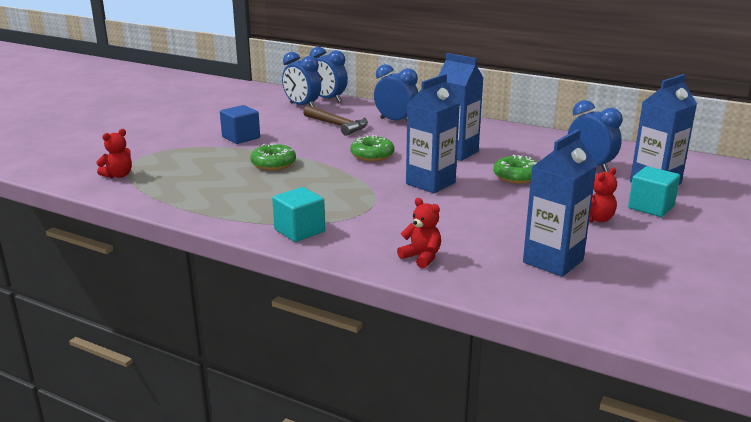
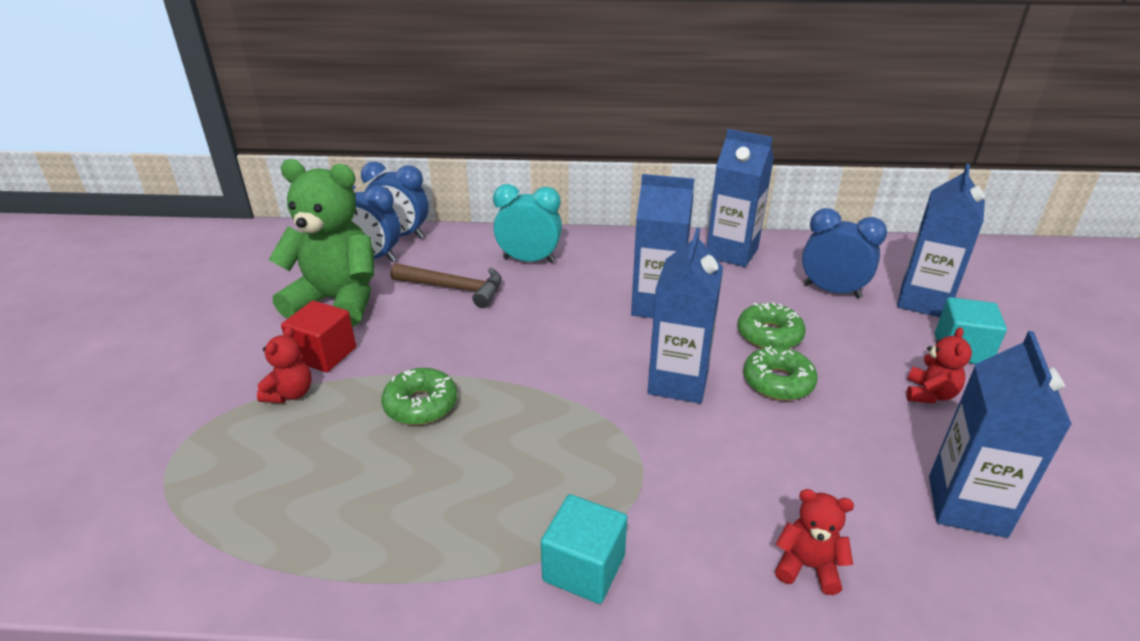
camera: 25 degrees left, 10 degrees up
(118, 175) = (159, 523): red teddy bear -> red teddy bear (290, 394)
(241, 137) = (324, 354): blue cube -> red cube
(266, 119) = (337, 301): none -> green teddy bear
(372, 155) = (552, 342): green donut -> green donut (778, 382)
(396, 121) = (529, 260): blue clock -> turquoise clock
(539, 139) = (731, 253): none -> blue carton

